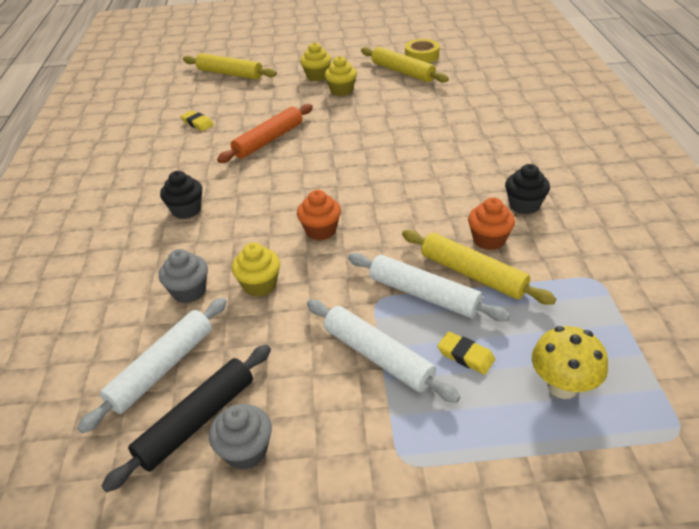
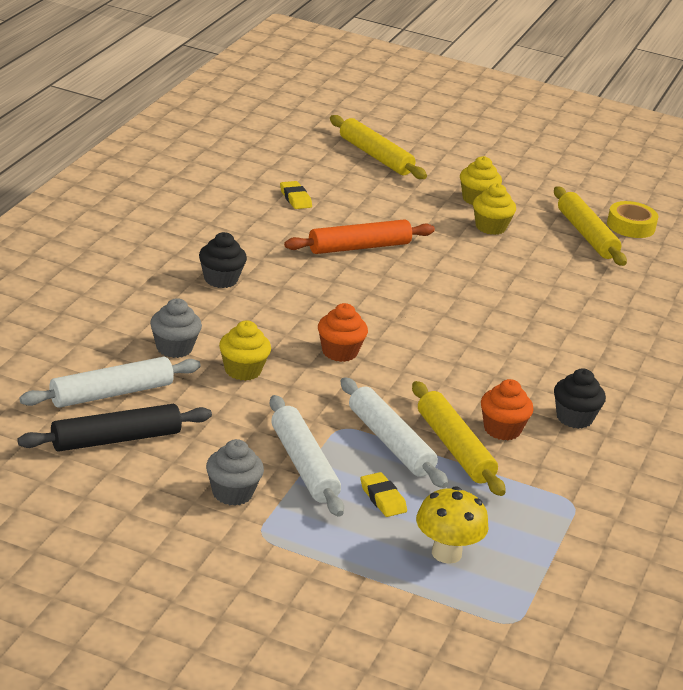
camera: 20 degrees right, 10 degrees down
(246, 450) = (141, 474): grey cupcake -> grey cupcake (232, 493)

